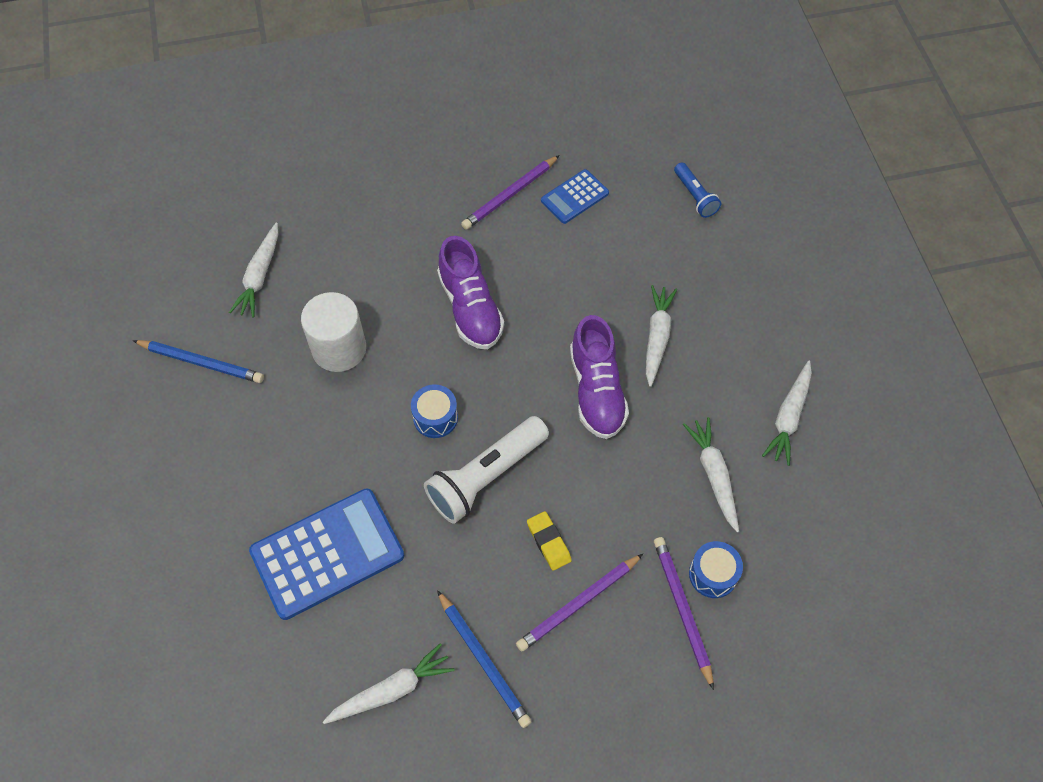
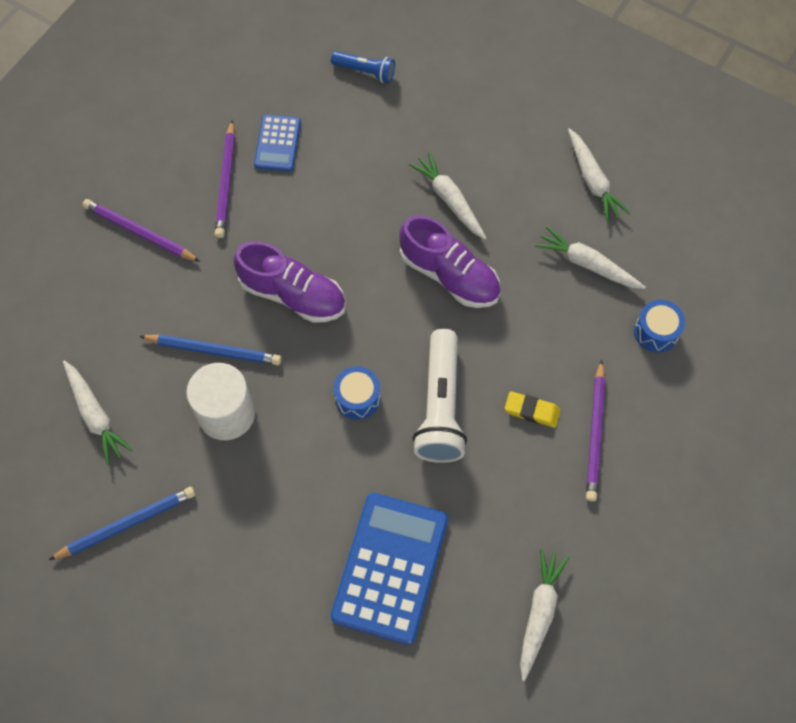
camera: 45 degrees left, 5 degrees up
(483, 660) = (576, 532): blue pencil -> blue pencil (213, 351)
(682, 609) = (662, 373): purple pencil -> purple pencil (140, 233)

